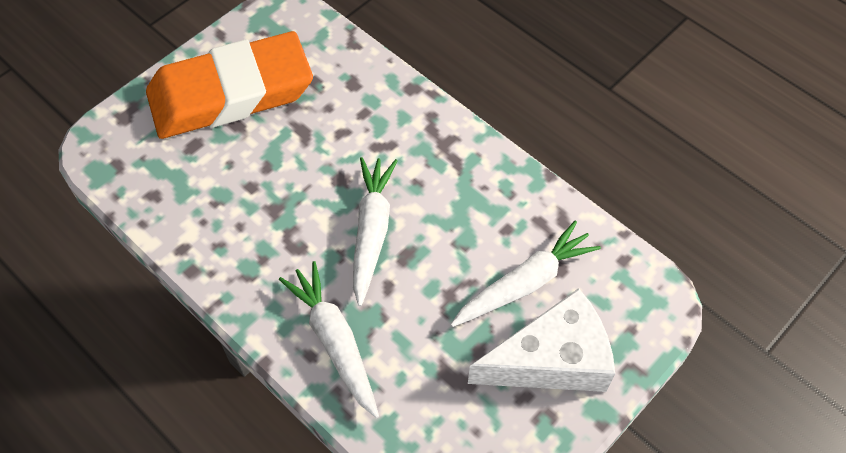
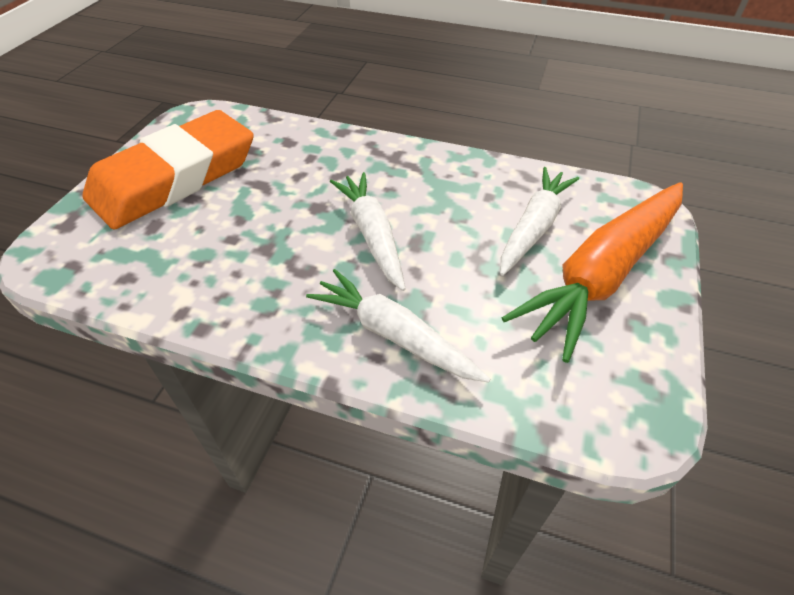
camera: 25 degrees left, 10 degrees down
(551, 359) = (602, 274): white cheese -> orange carrot

